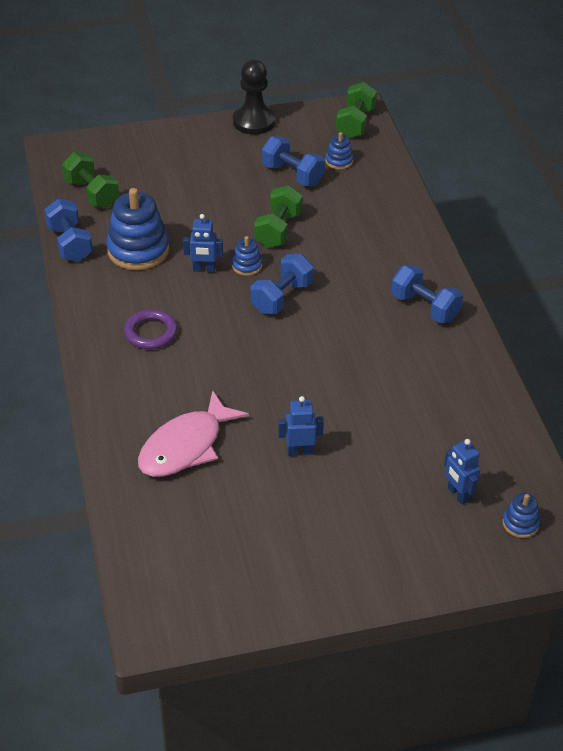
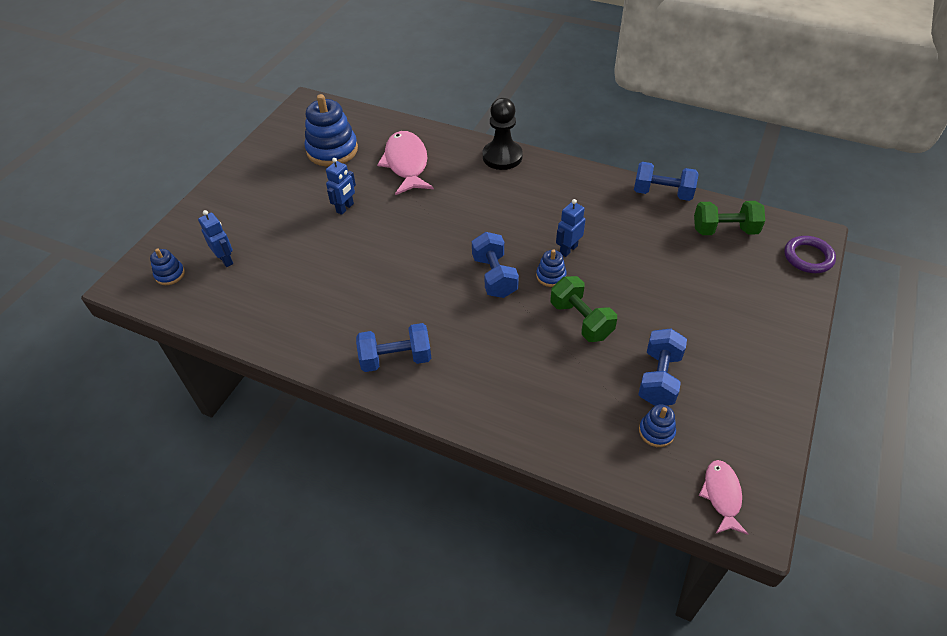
camera: 130 degrees right, 5 degrees up
(138, 250) = (624, 224): blue stacking toy -> blue stacking toy (332, 150)
(151, 332) = (523, 192): purple ring -> purple ring (808, 257)
(254, 122) = (779, 399): black pawn -> black pawn (502, 157)
(292, 174) = (659, 378): blue dumbbell -> blue dumbbell turned 60 degrees counterclockwise
(355, 123) = (721, 495): green dumbbell -> pink fish
(458, 494) = (226, 259): blue robot -> blue robot turned 45 degrees clockwise

